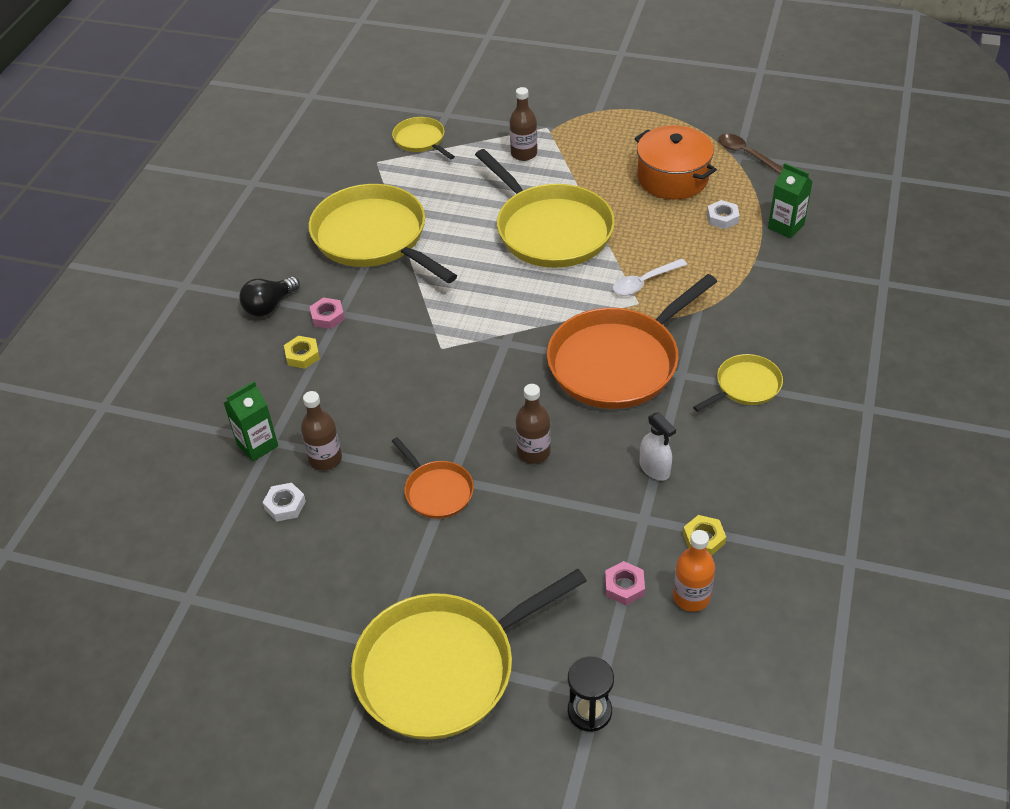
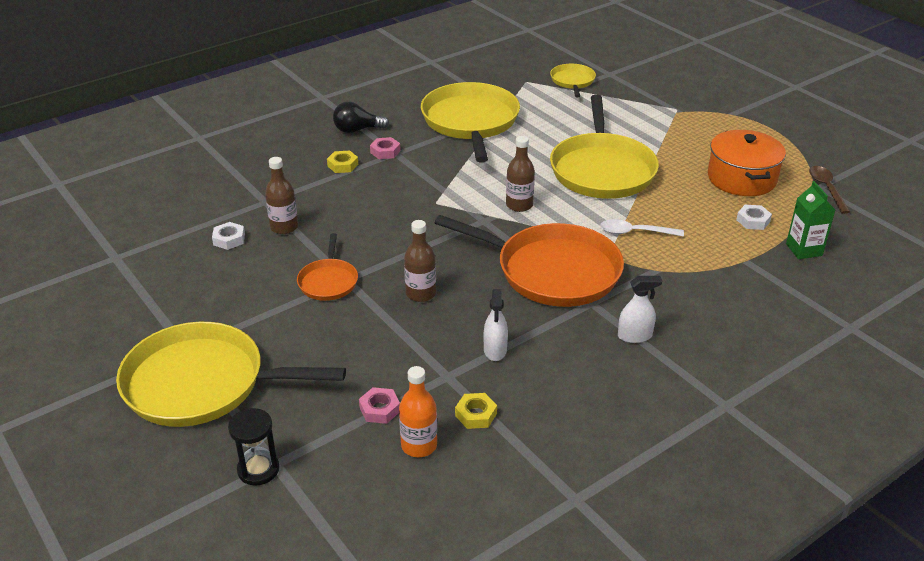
camera: 35 degrees right, 10 degrees down
(257, 445) = (255, 199): green carton -> none
(524, 154) = (639, 117): brown bottle -> brown bottle (519, 205)
(618, 362) = (552, 271): orange pan -> orange pan turned 150 degrees counterclockwise
(745, 386) = (635, 336): yellow pan -> white spray bottle

